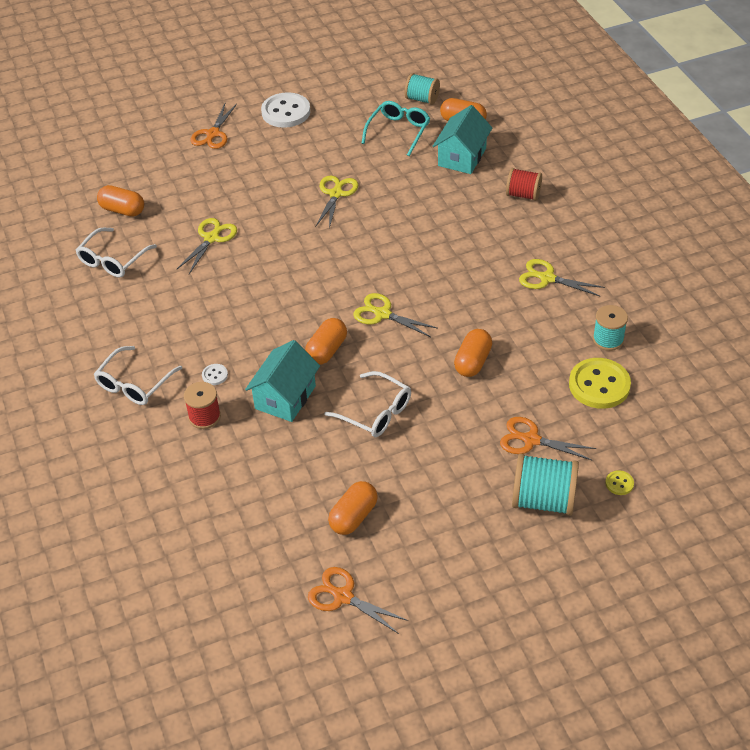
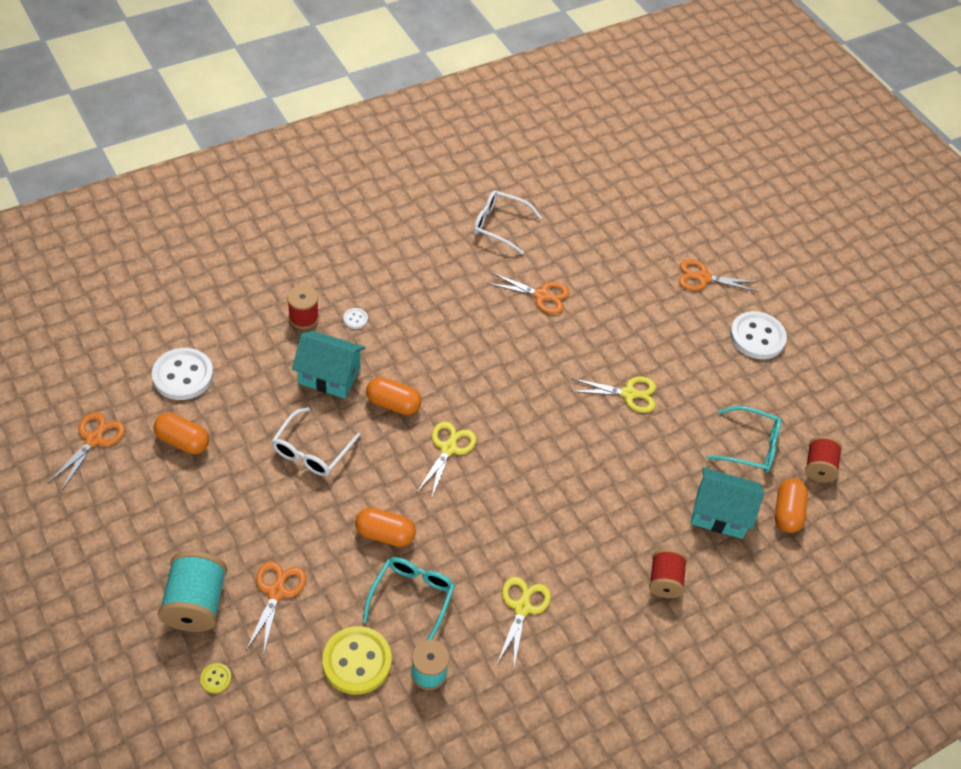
camera: 75 degrees right, 5 degrees up
(122, 210) = (570, 222): orange capsule -> none
(134, 384) = (341, 263): white glasses -> none
(211, 238) = (541, 295): yellow scissors -> orange scissors
(266, 519) = (183, 375): none -> white button
(422, 99) = (818, 467): turquoise spool -> red spool
(537, 346) = (412, 597): none -> turquoise glasses

